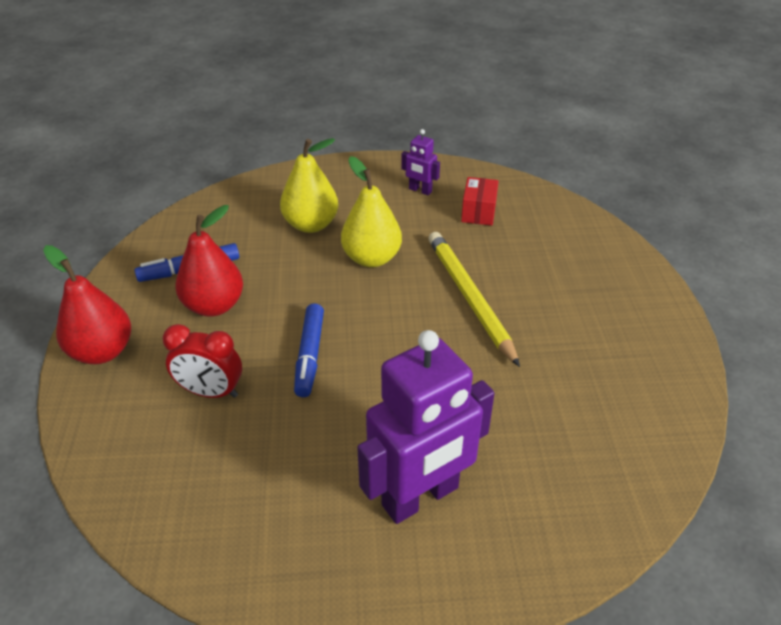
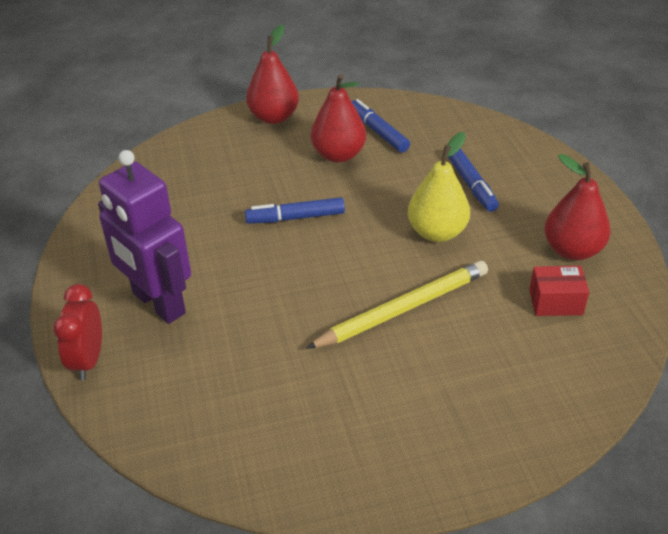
camera: 80 degrees right, 0 degrees up
(211, 392) = (245, 176): red clock -> red clock (88, 360)
(311, 225) = (471, 184): yellow pear -> blue marker
(420, 190) = (572, 250): purple robot -> red pear

